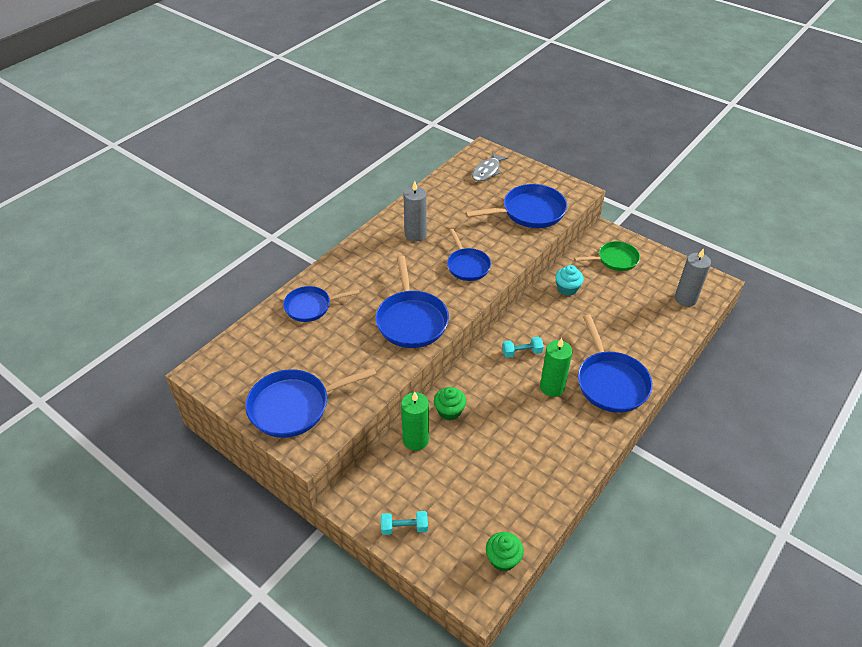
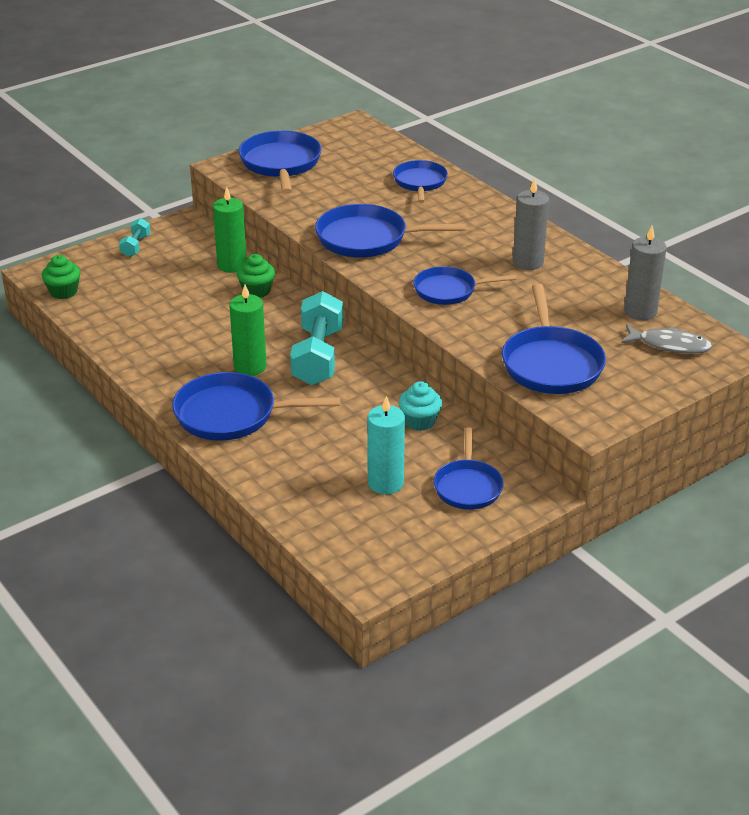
camera: 105 degrees right, 10 degrees down
(487, 171) = (669, 345): grey fish -> grey fish turned 150 degrees clockwise
(522, 352) = (318, 356): turquoise dumbbell -> turquoise dumbbell, size x2.05
(615, 259) = (468, 486): green pan -> blue pan
(633, 293) = (385, 483): none -> turquoise candle
(685, 298) = (350, 535): grey candle -> grey candle (640, 311)

